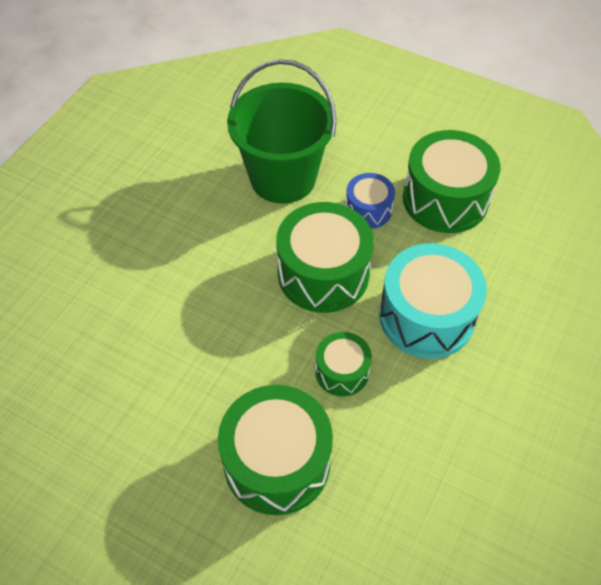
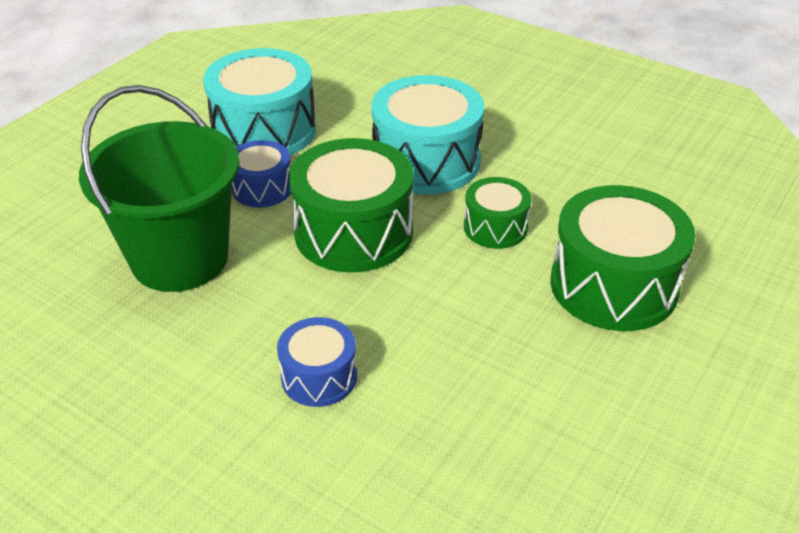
camera: 85 degrees left, 15 degrees down
(175, 270) = (319, 377): none -> blue drum
(445, 199) = (264, 131): green drum -> turquoise drum

